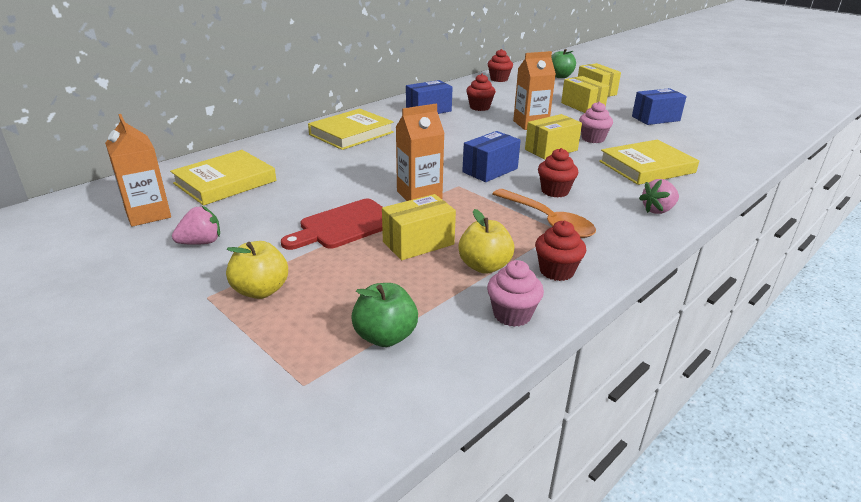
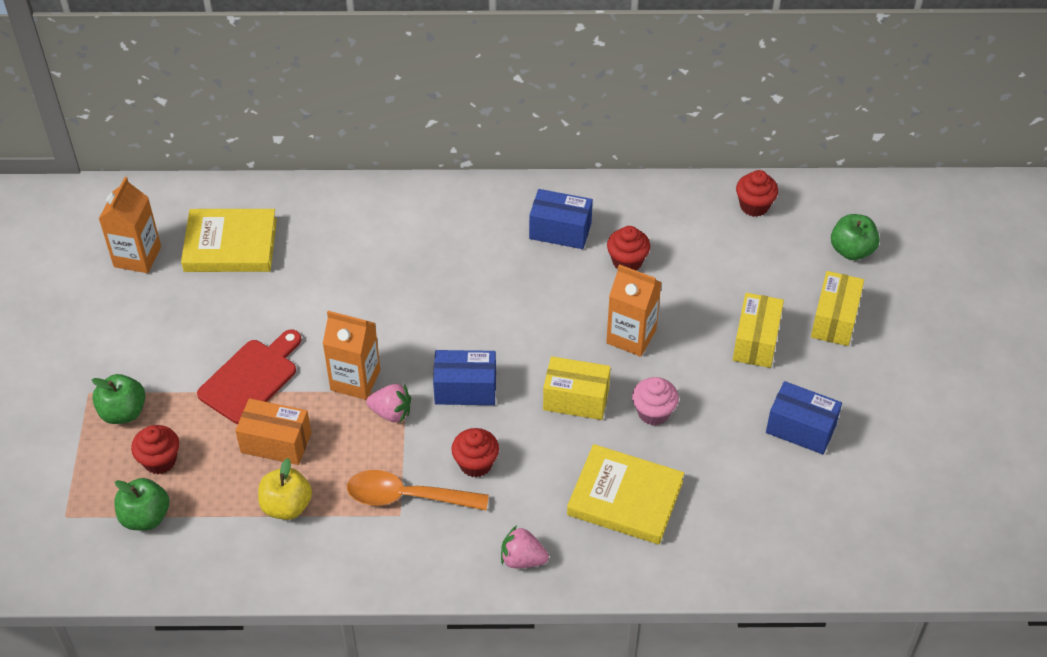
camera: 45 degrees right, 20 degrees up
(201, 242) = (138, 324): pink strawberry -> pink strawberry (391, 412)
(261, 290) = (123, 412): yellow apple -> green apple
(344, 225) = (251, 378): red cutting board -> red cutting board turned 120 degrees clockwise
(351, 133) = (423, 228): yellow book -> none
(418, 243) = (276, 442): yellow box -> orange box
(512, 314) = (240, 565): pink cupcake -> none
(548, 221) = (407, 497): orange spoon -> orange spoon turned 90 degrees clockwise
(556, 271) = (328, 553): red cupcake -> red cupcake (160, 461)

